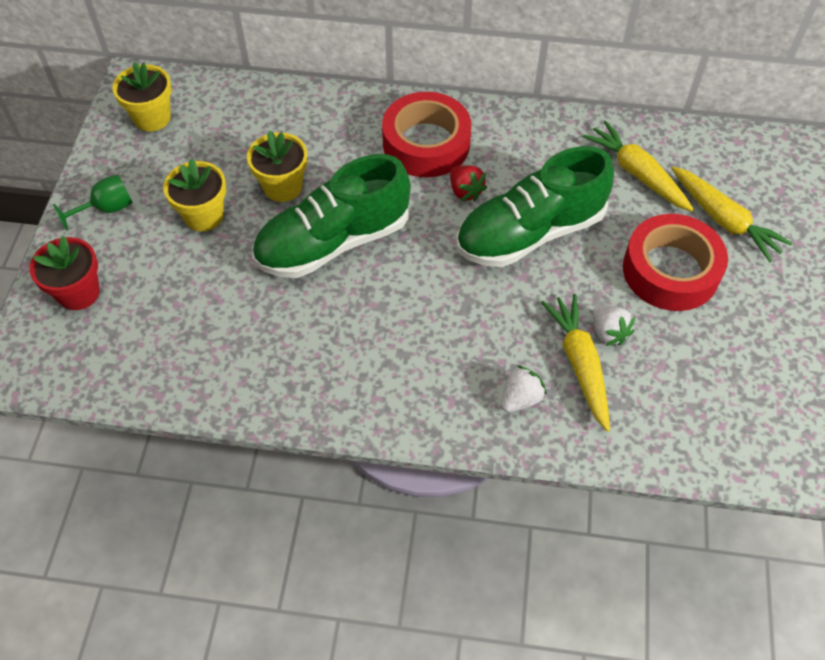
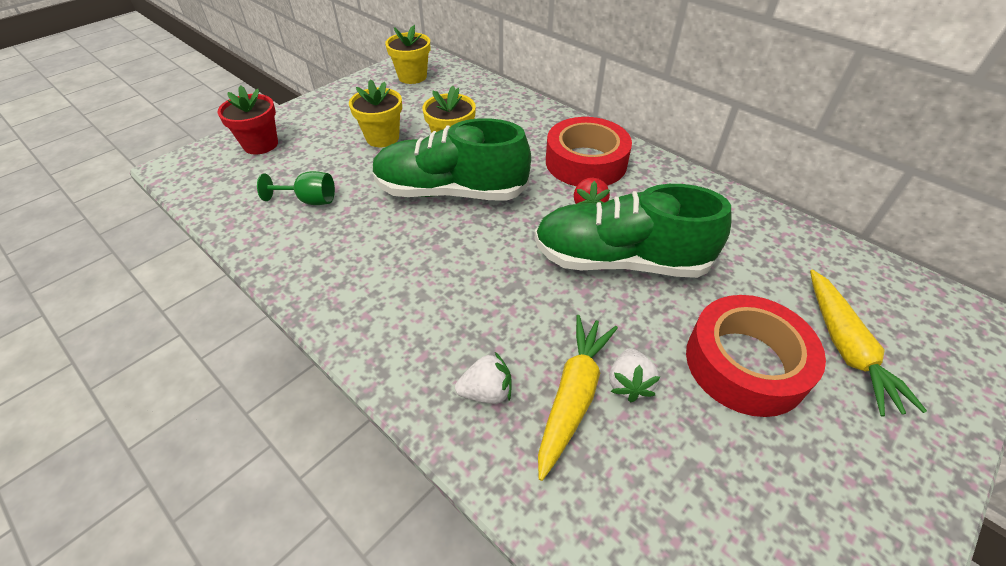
camera: 35 degrees right, 10 degrees down
(107, 209) = (331, 109): green goblet -> green goblet (309, 200)
(637, 174) = (769, 263): yellow carrot -> none

